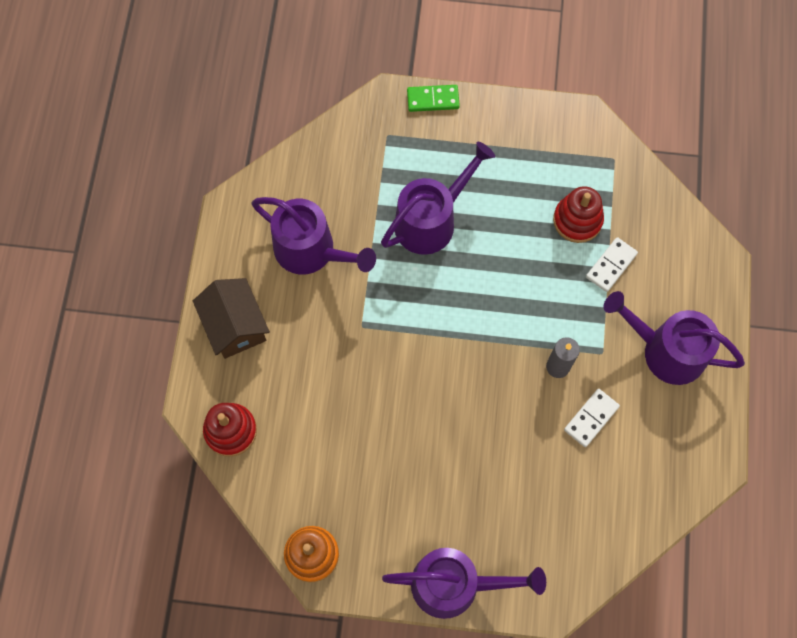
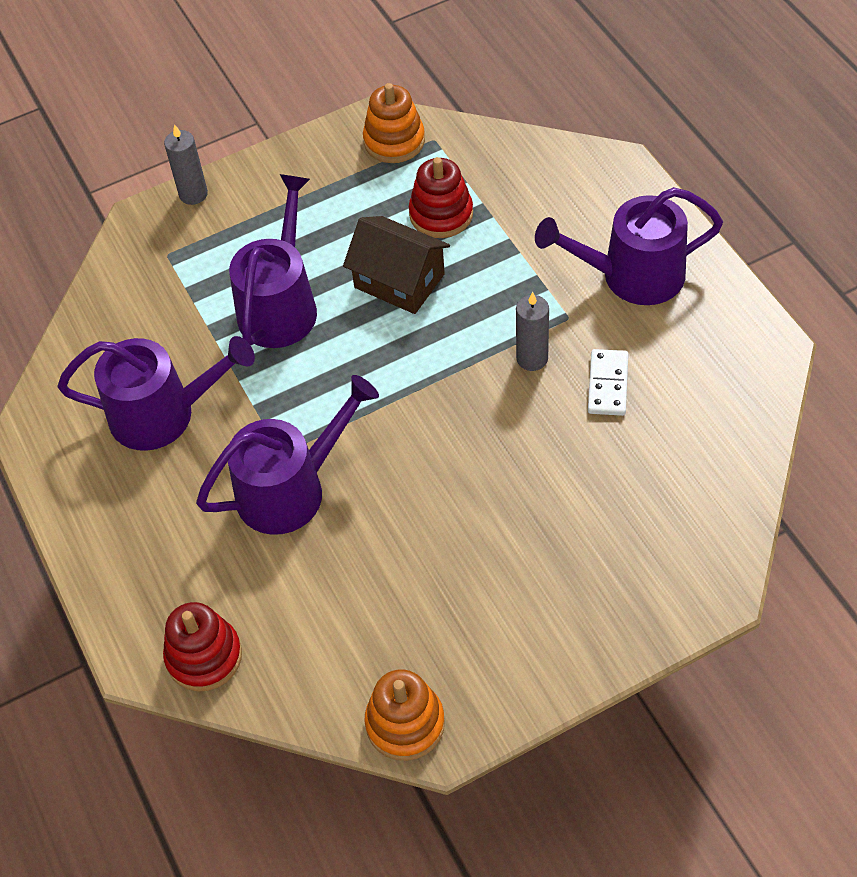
camera: 30 degrees left, 15 degrees down
(235, 325) = (127, 543): brown house -> brown house (399, 281)
(433, 99) = (193, 194): green domino -> grey candle
(454, 584) = (595, 643): purple watering can -> purple watering can (290, 489)
(587, 143) = (394, 141): none -> orange stacking toy
(611, 265) = (510, 234): white domino -> none

